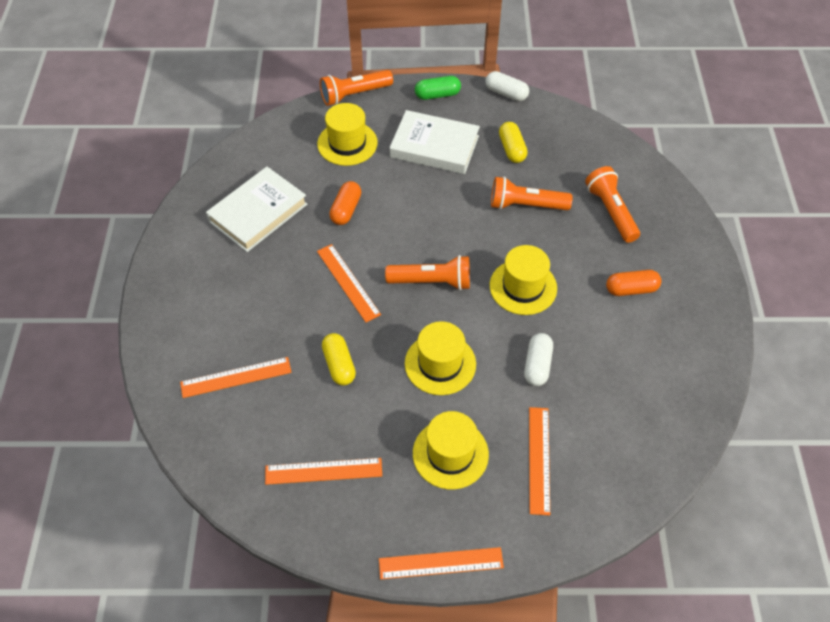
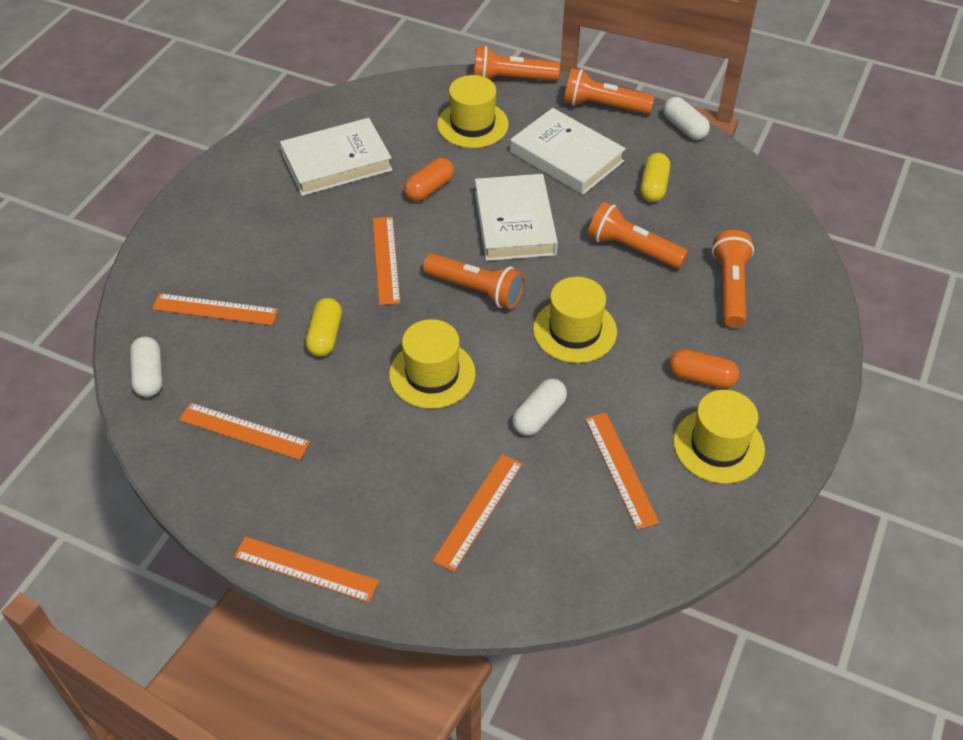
camera: 25 degrees right, 5 degrees down
(216, 456) = (149, 375): none -> white capsule
(428, 215) = (515, 223): none -> white book
(437, 95) = (603, 106): green capsule -> orange flashlight
(450, 453) = (385, 466): yellow hat -> yellow hat (718, 445)
(618, 383) = (621, 469): none -> orange ruler

